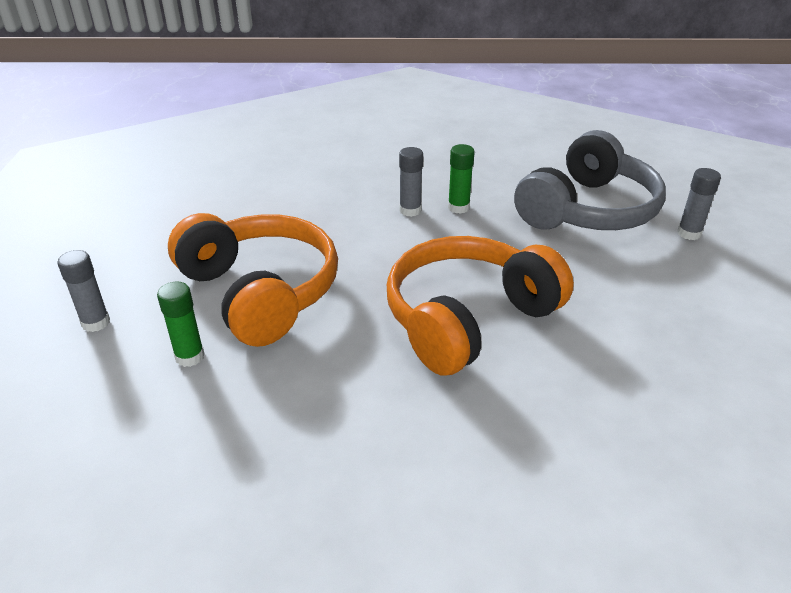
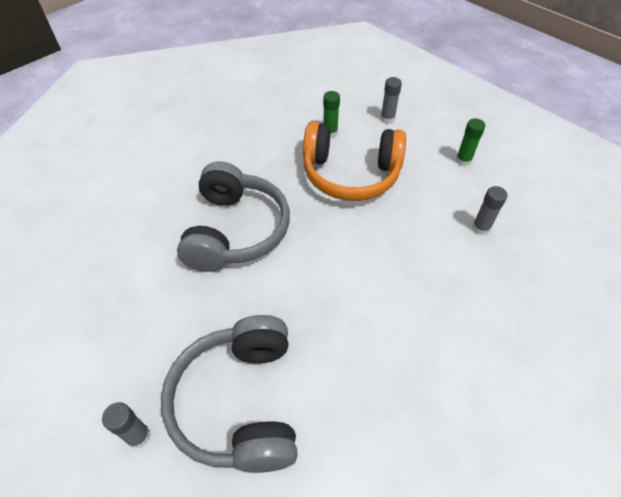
camera: 135 degrees right, 15 degrees up
(410, 210) = (360, 290): grey glue stick -> grey glue stick (481, 228)
(458, 207) = (334, 321): green glue stick -> green glue stick (463, 160)
(468, 319) = (235, 230): orange headphones -> grey headphones

